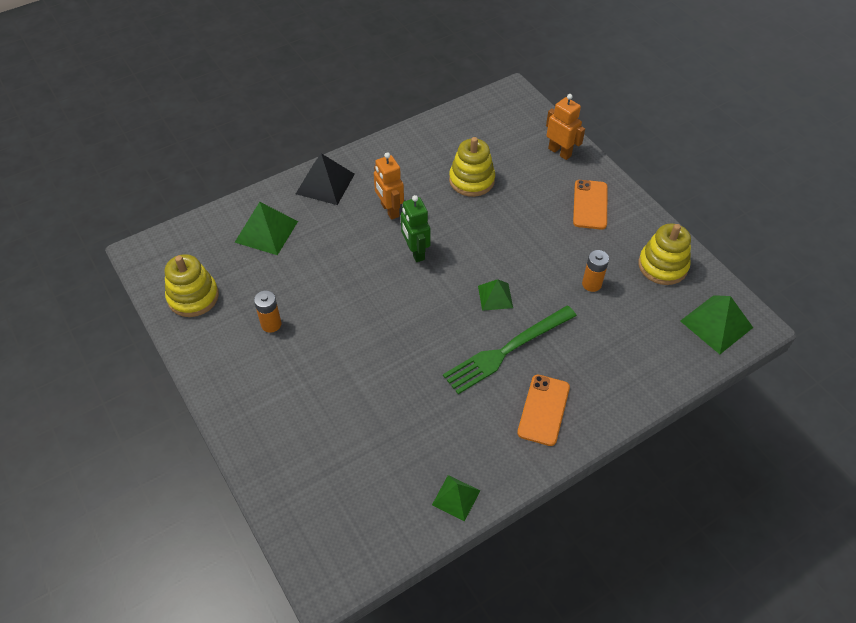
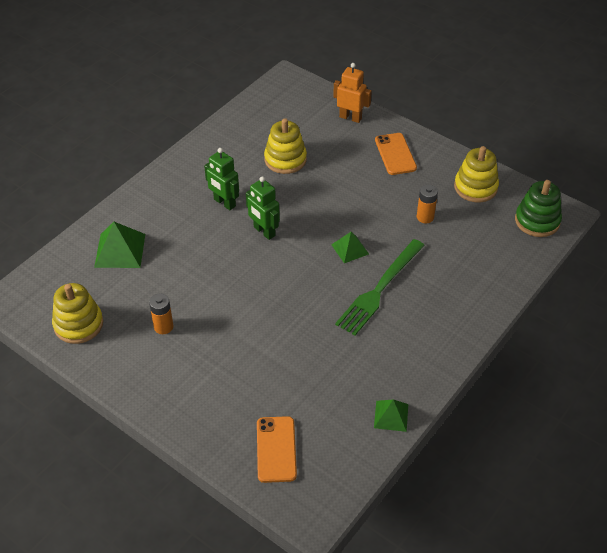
camera: 20 degrees left, 5 degrees down
(325, 183) = (154, 195): black pyramid -> none
(389, 210) = (224, 203): orange robot -> green robot
(543, 410) = (431, 326): orange phone -> orange phone (276, 449)
(716, 324) = (537, 221): green pyramid -> green stacking toy

